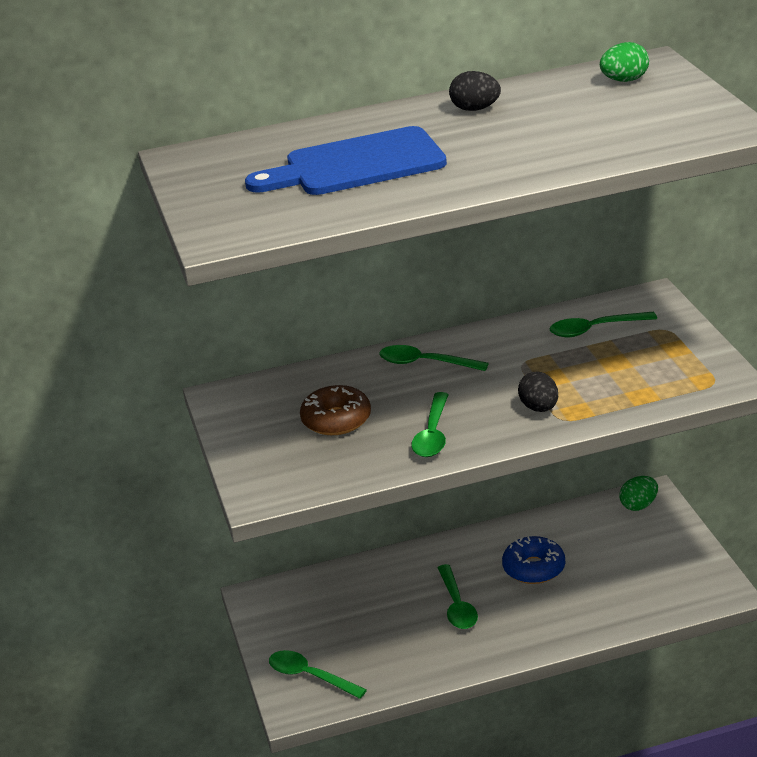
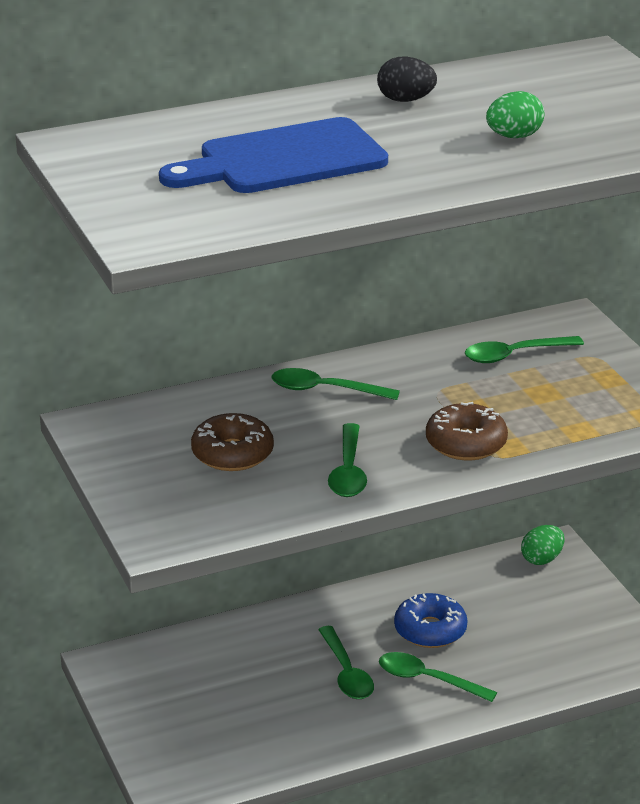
camera: 10 degrees left, 0 degrees up
(310, 676) = (184, 755): green spoon -> green spoon (428, 680)
(539, 408) = (466, 443): black egg -> brown donut
(624, 80) = (568, 74): green egg -> green egg (514, 136)

